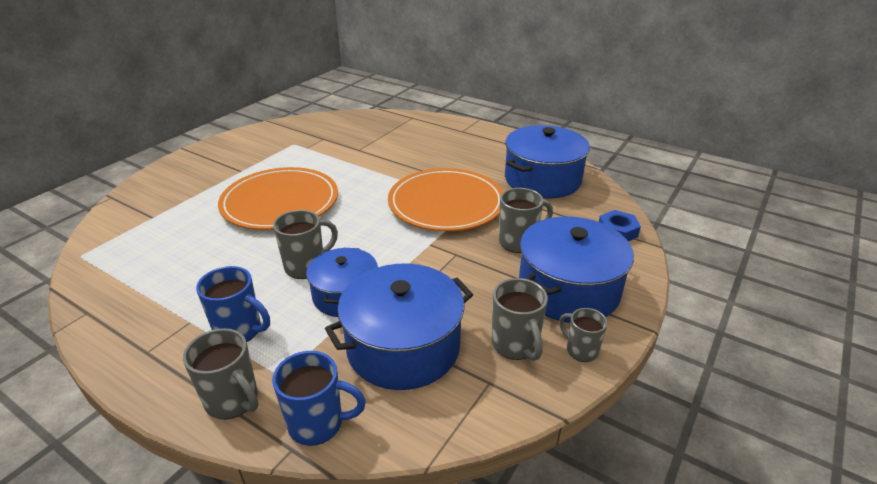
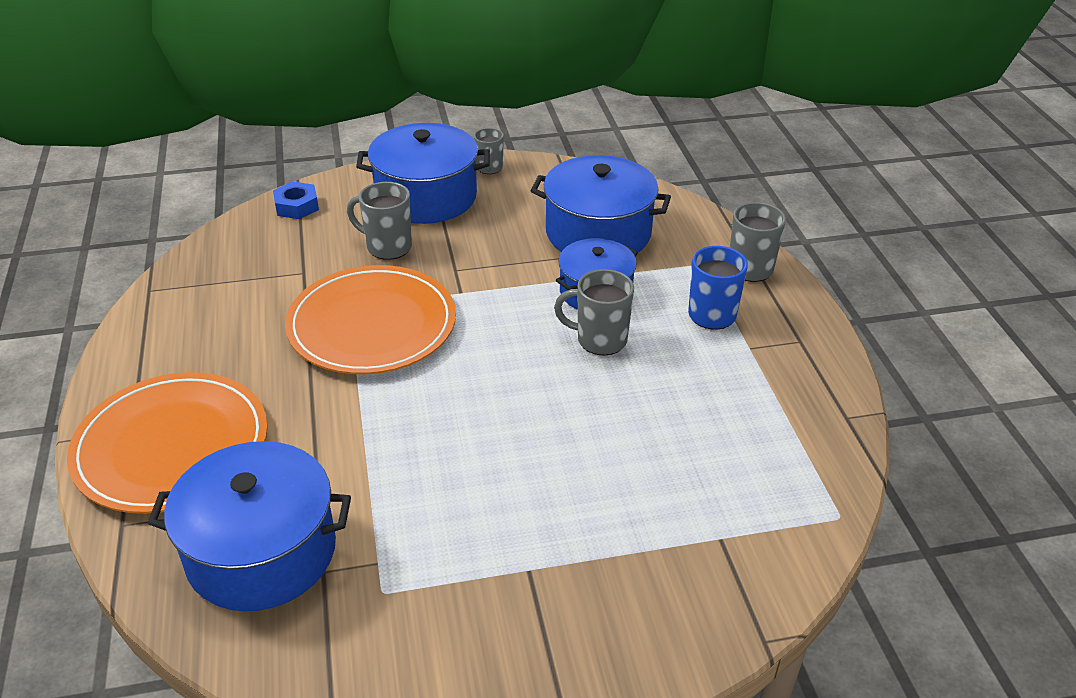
camera: 135 degrees left, 5 degrees up
(280, 202) = (539, 453): orange plate -> orange plate (171, 447)
(318, 424) = (702, 226): blue mug -> none
(515, 345) = (523, 192): grey mug -> none
(542, 179) = (230, 288): blue pot -> blue pot (261, 552)

